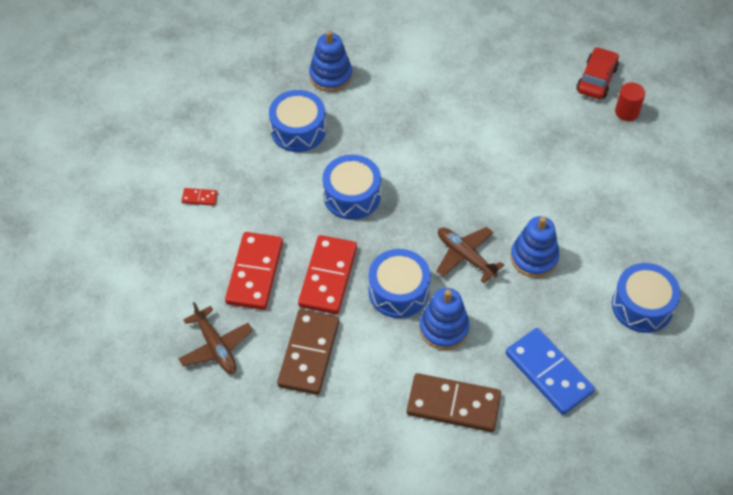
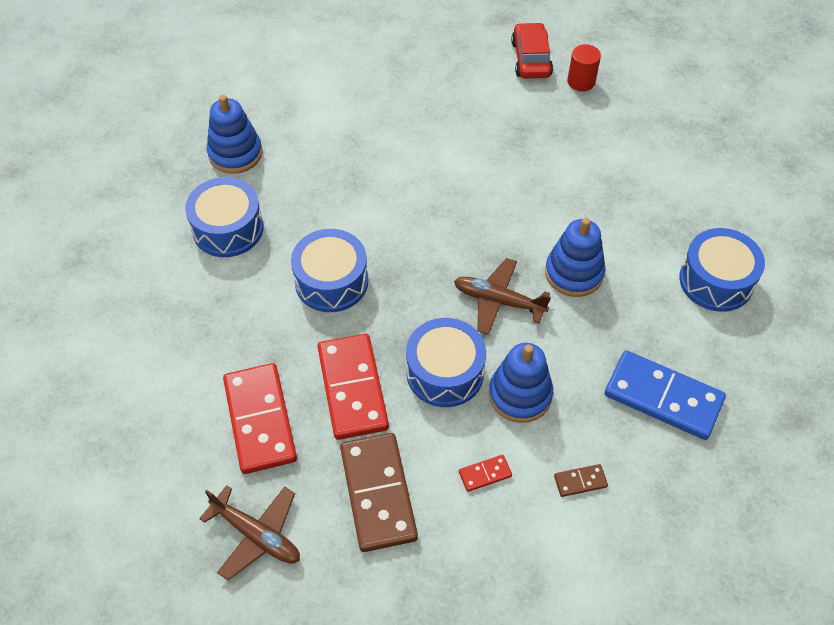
camera: 25 degrees left, 0 degrees up
(199, 197) = (144, 354): red domino -> red domino (485, 474)
(453, 404) = (580, 481): brown domino -> brown domino, size x0.43

